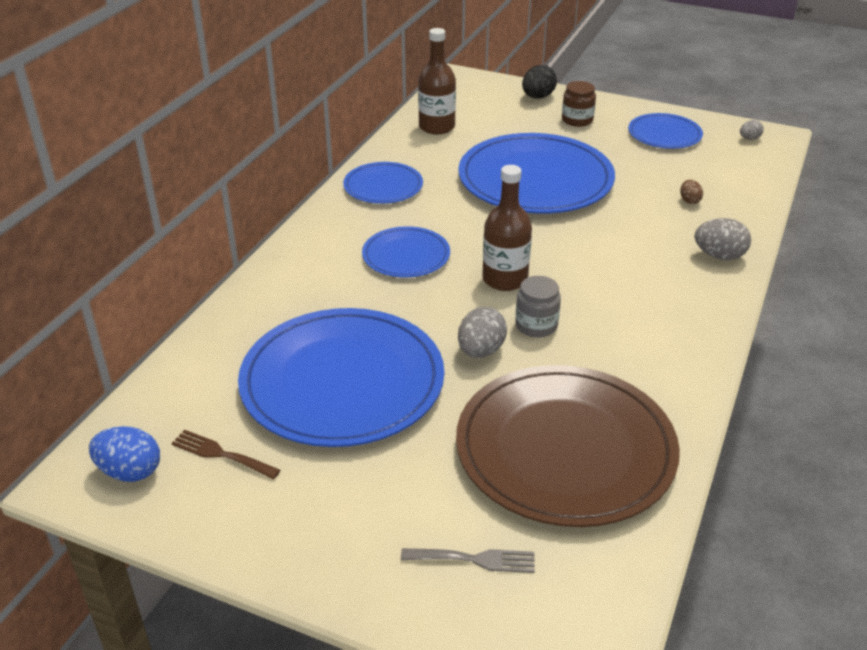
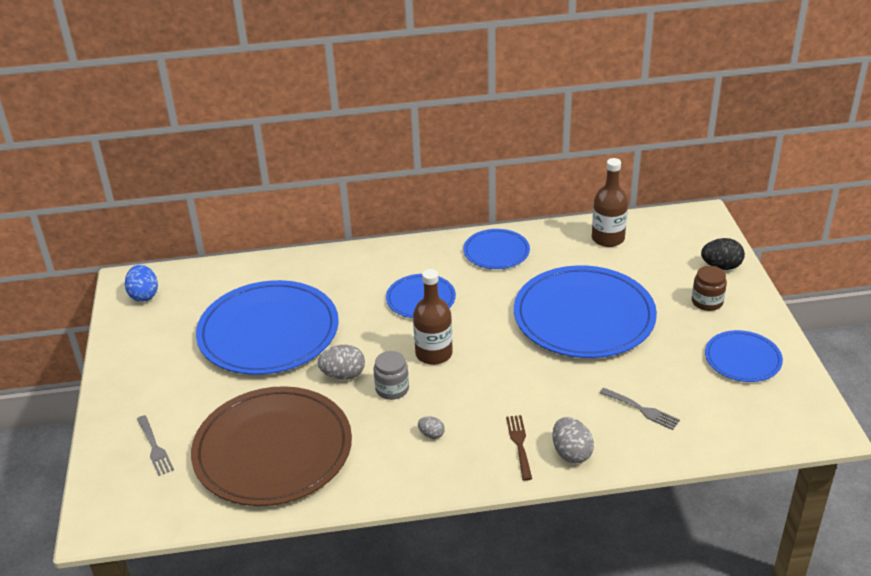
camera: 60 degrees right, 0 degrees up
(221, 454) = (177, 318): brown fork -> brown fork (519, 444)
(689, 200) = (642, 409): brown egg -> grey fork
(749, 139) = (799, 413): grey egg -> grey egg (431, 434)

